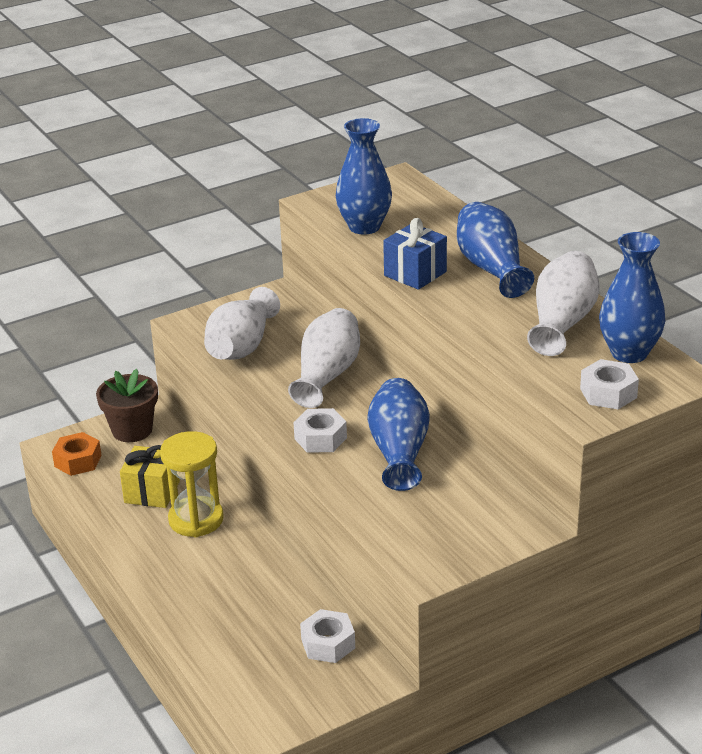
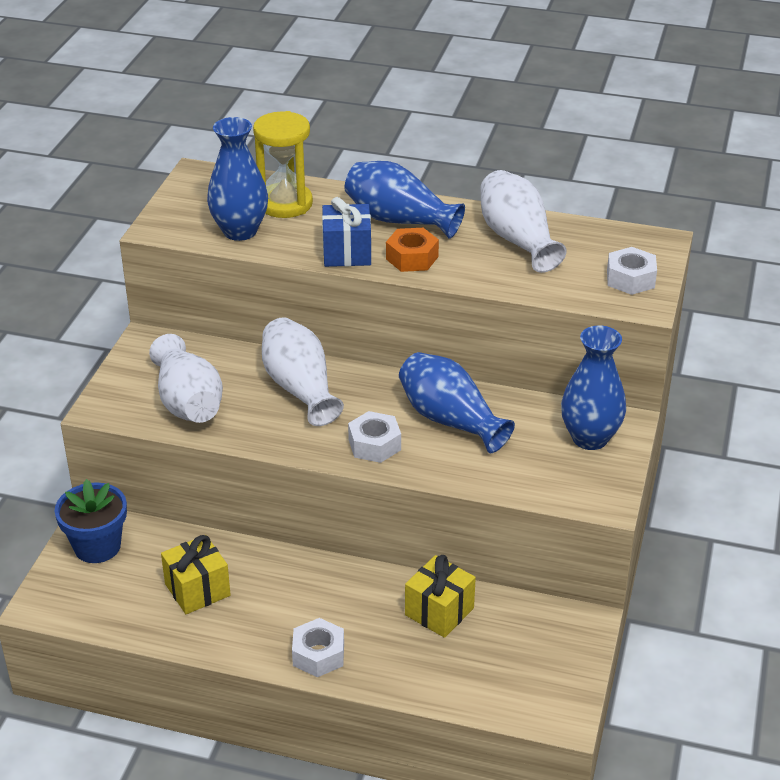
camera: 45 degrees left, 5 degrees up
(78, 461) = (85, 604): orange nut -> orange nut (412, 258)
(132, 430) = (97, 546): brown flower pot -> blue flower pot
(196, 519) = (271, 589): yellow hourglass -> yellow hourglass (285, 204)
(282, 603) = (439, 611): none -> yellow gift
(328, 643) = (516, 619): white nut -> white nut (318, 654)
(629, 353) = (597, 241): blue vase -> blue vase (590, 438)

